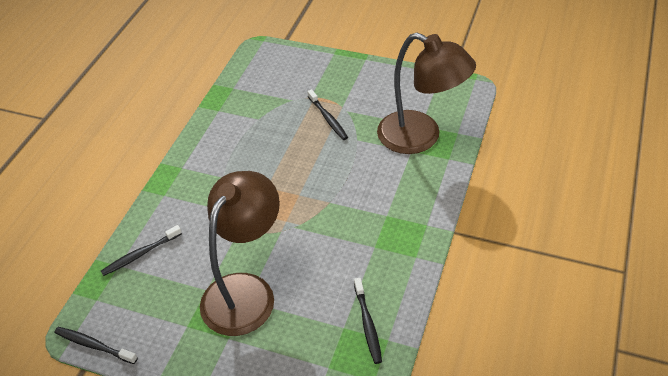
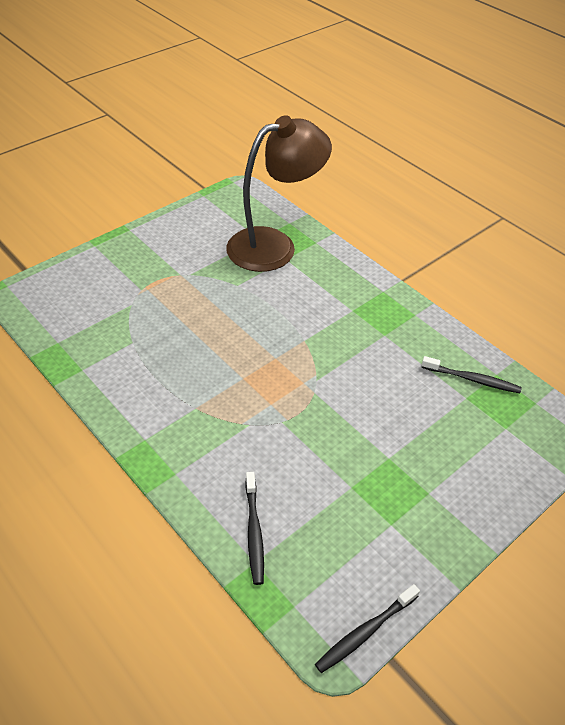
camera: 65 degrees left, 0 degrees up
(246, 291) = (375, 453): brown lamp -> none
(328, 118) = (187, 291): black toothbrush -> none

